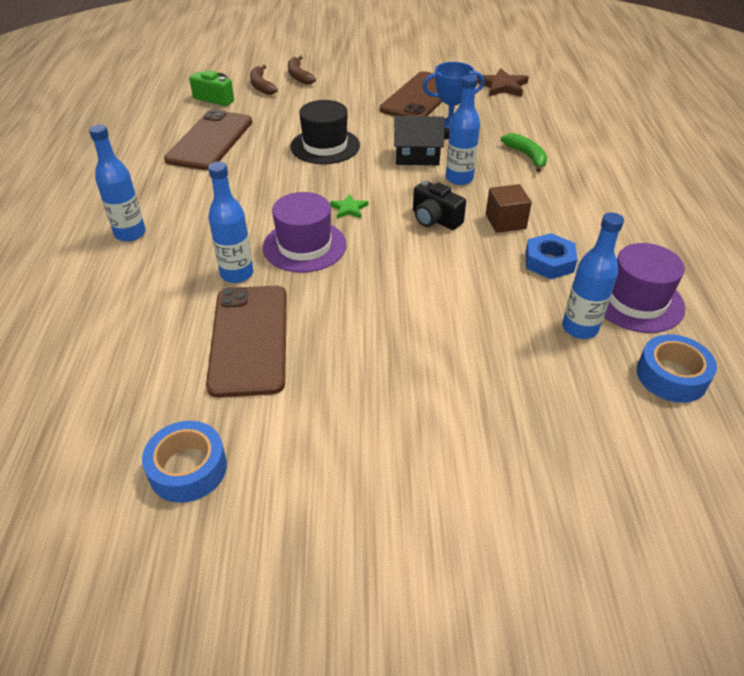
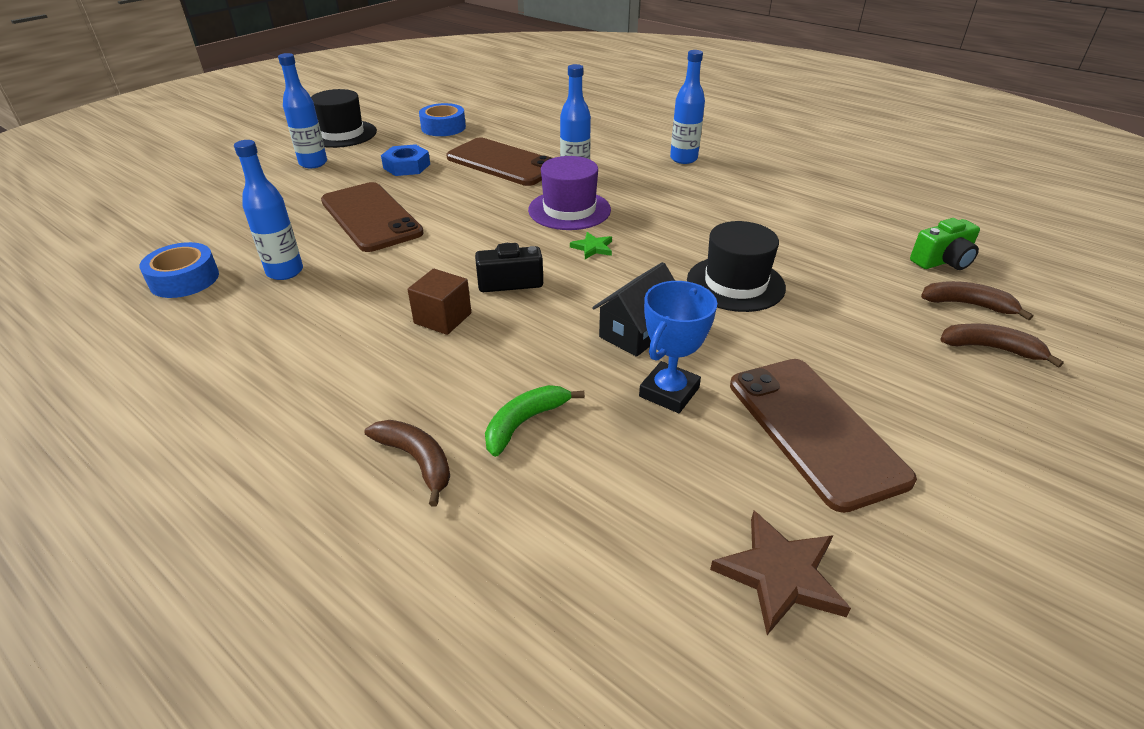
camera: 130 degrees right, 5 degrees down
(210, 140) = (820, 227): brown phone -> brown phone (371, 217)
(312, 573) = (342, 134): none -> black hat
(459, 178) = (554, 335): blue bottle -> blue bottle (313, 163)
(527, 156) = (525, 422): green banana -> green banana turned 120 degrees clockwise
(549, 262) = (358, 306): blue nut -> blue nut (407, 166)
(591, 169) = (417, 460): none -> brown banana
(636, 301) = (244, 318): purple hat -> none

